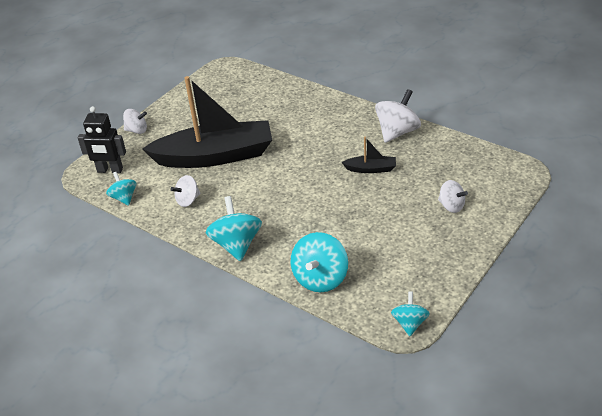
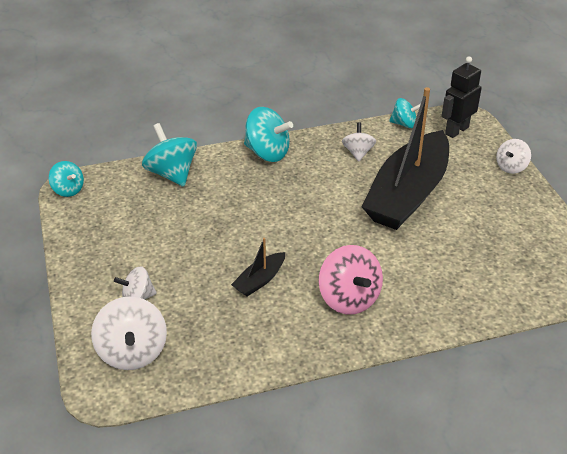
camera: 125 degrees right, 0 degrees up
(341, 131) = (349, 298): none -> pink spinning top
(397, 132) = (294, 340): white spinning top -> white spinning top (132, 352)

